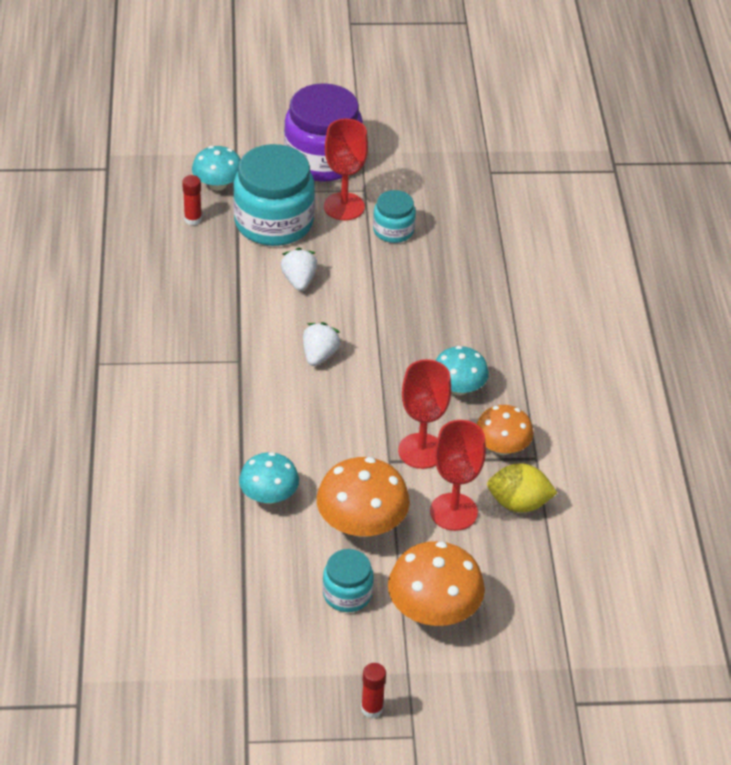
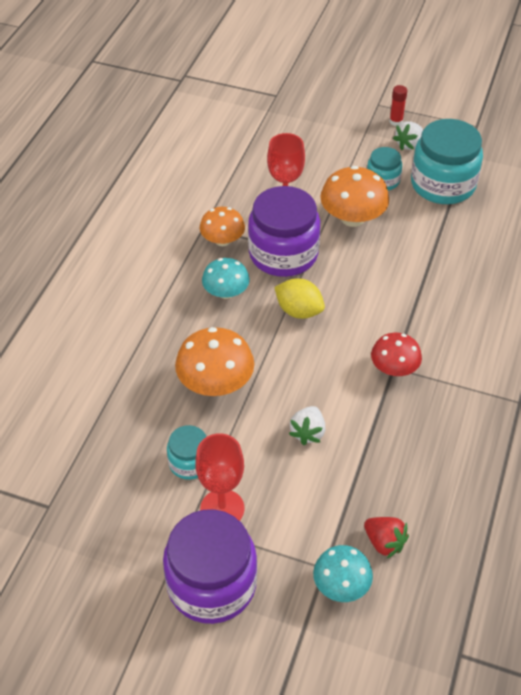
camera: 155 degrees left, 5 degrees up
(193, 219) = (384, 542): red glue stick -> red strawberry
(238, 360) = (394, 368): none -> red mushroom
(269, 495) = (411, 254): turquoise mushroom -> none
(274, 222) = (302, 511): turquoise jar -> turquoise jar (443, 184)
(319, 355) = (323, 352): white strawberry -> white strawberry (408, 144)
(421, 451) = (283, 254): red goblet -> purple jar
(433, 610) = (331, 158): orange mushroom -> orange mushroom (215, 383)
(518, 503) = (236, 201): yellow lemon -> yellow lemon (299, 311)

